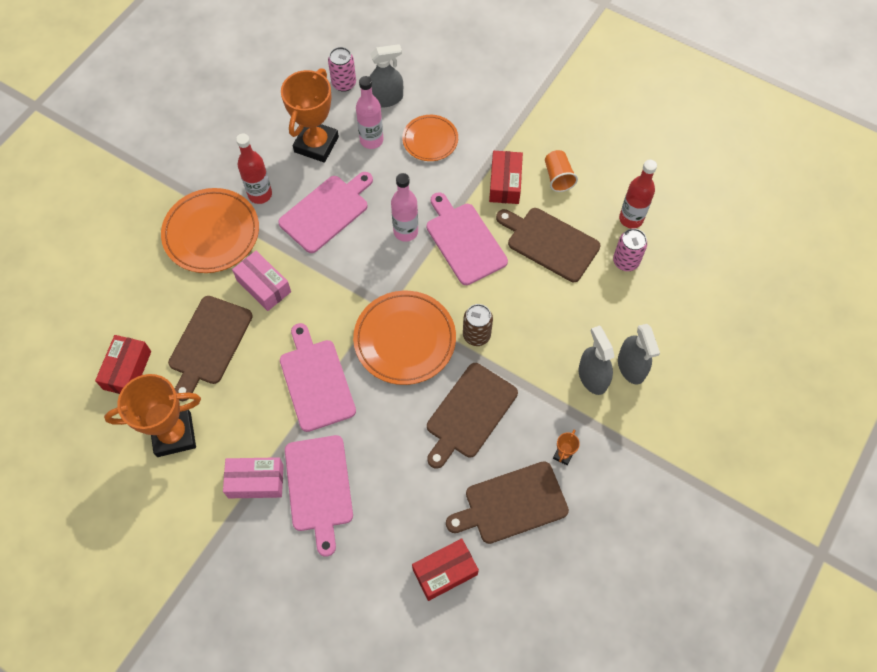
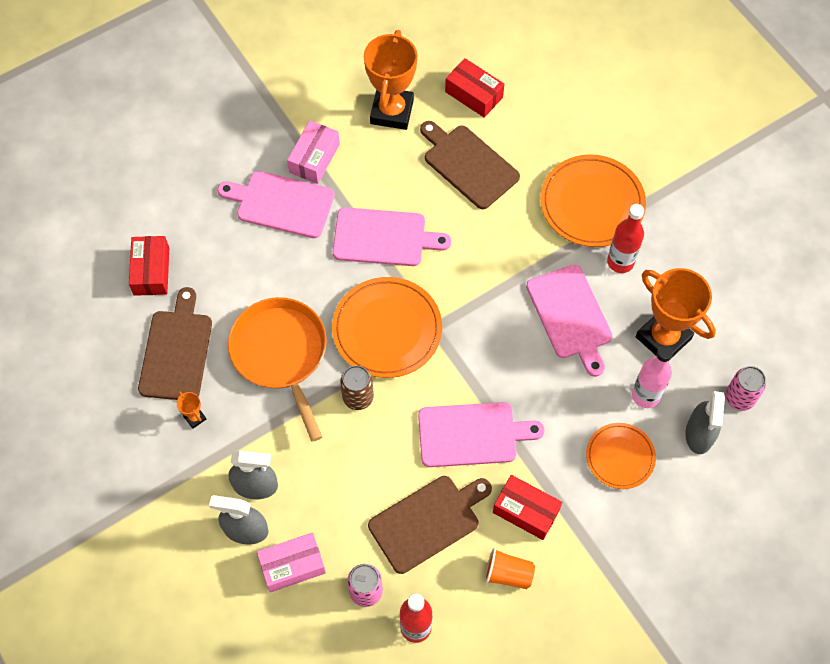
camera: 115 degrees right, 0 degrees up
(263, 286) = (509, 229): pink box -> pink box (292, 566)
(405, 231) = (510, 381): pink bottle -> none
(469, 413) = (281, 354): brown cutting board -> orange pan

